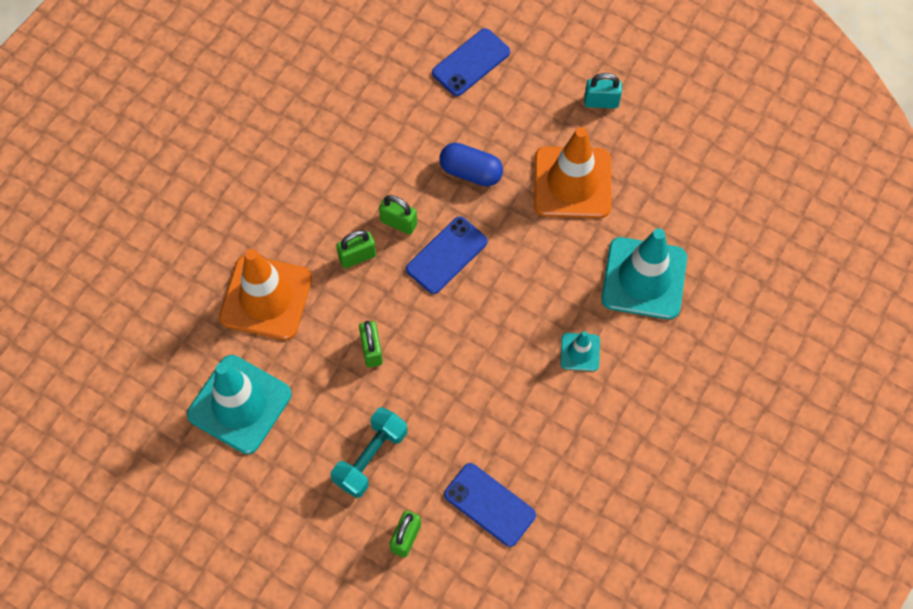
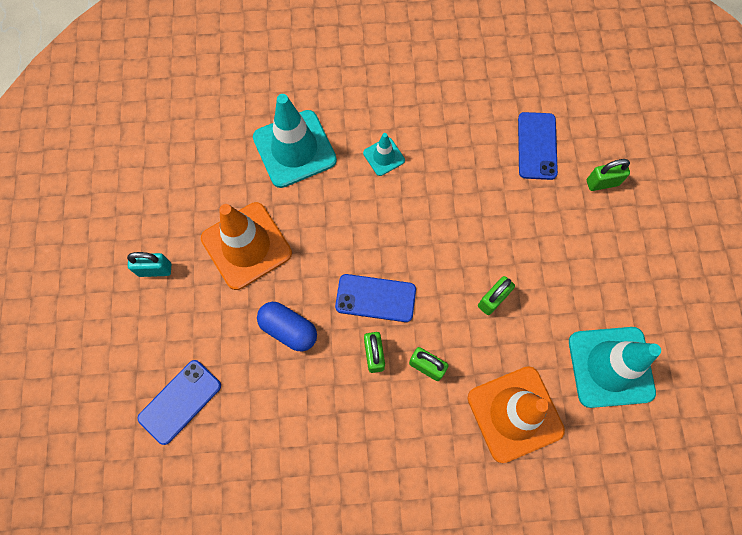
camera: 125 degrees left, 5 degrees up
(370, 457) = (570, 243): turquoise dumbbell -> none
(471, 62) = (180, 401): blue phone -> blue phone turned 60 degrees counterclockwise
(471, 172) = (288, 329): blue capsule -> blue capsule turned 45 degrees counterclockwise
(601, 102) = (155, 269): turquoise padlock -> turquoise padlock turned 60 degrees counterclockwise

